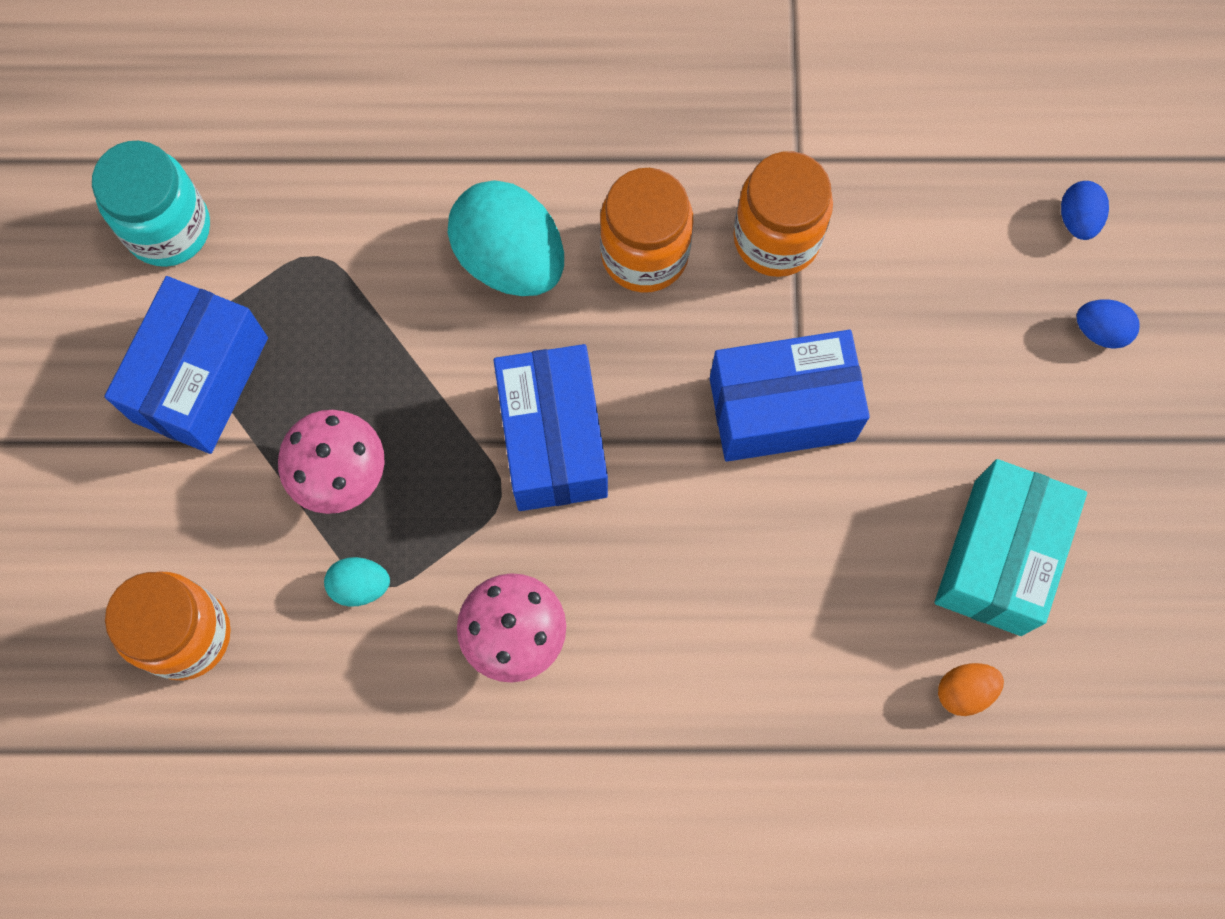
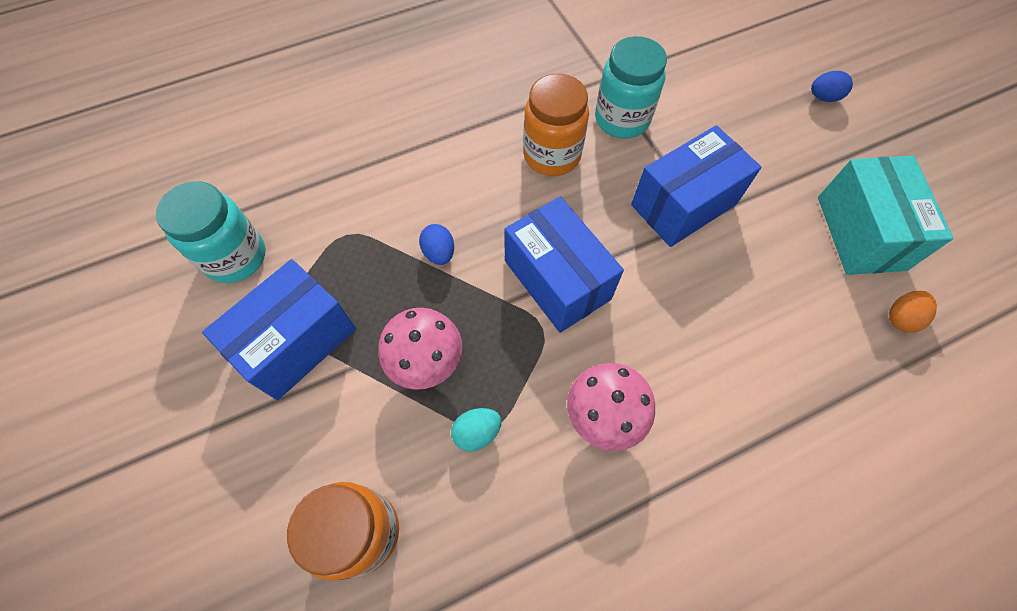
camera: 25 degrees left, 10 degrees down
(200, 379) = (296, 342): blue box -> blue box turned 45 degrees clockwise
(510, 258) = (472, 188): turquoise egg -> none
(776, 238) = (622, 119): orange jar -> turquoise jar
(1078, 219) = (772, 52): blue egg -> blue egg (439, 253)

